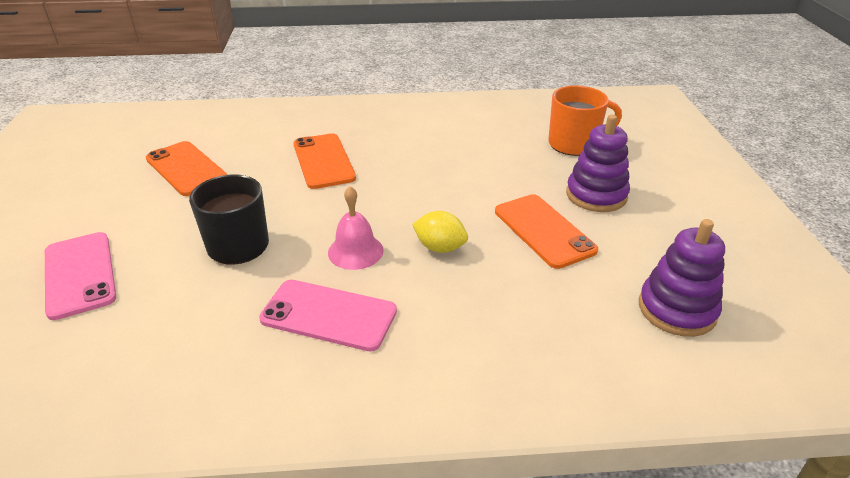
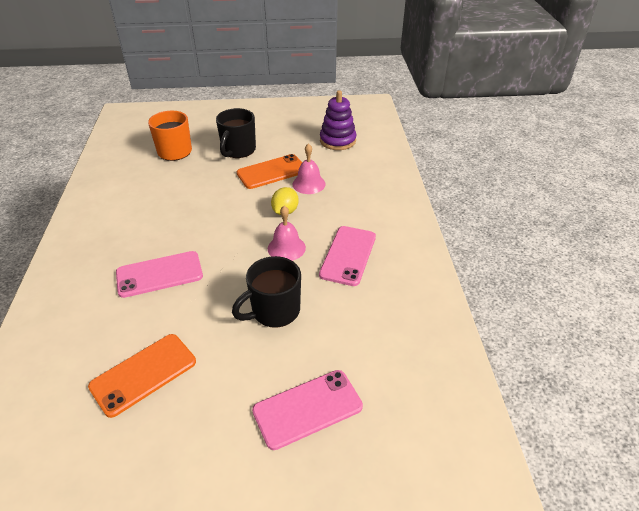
camera: 90 degrees left, 5 degrees up
(323, 161) = (159, 274): orange phone -> pink phone
(517, 271) = (309, 184): none -> pink bell
(596, 195) = (238, 150): purple stacking toy -> black mug

